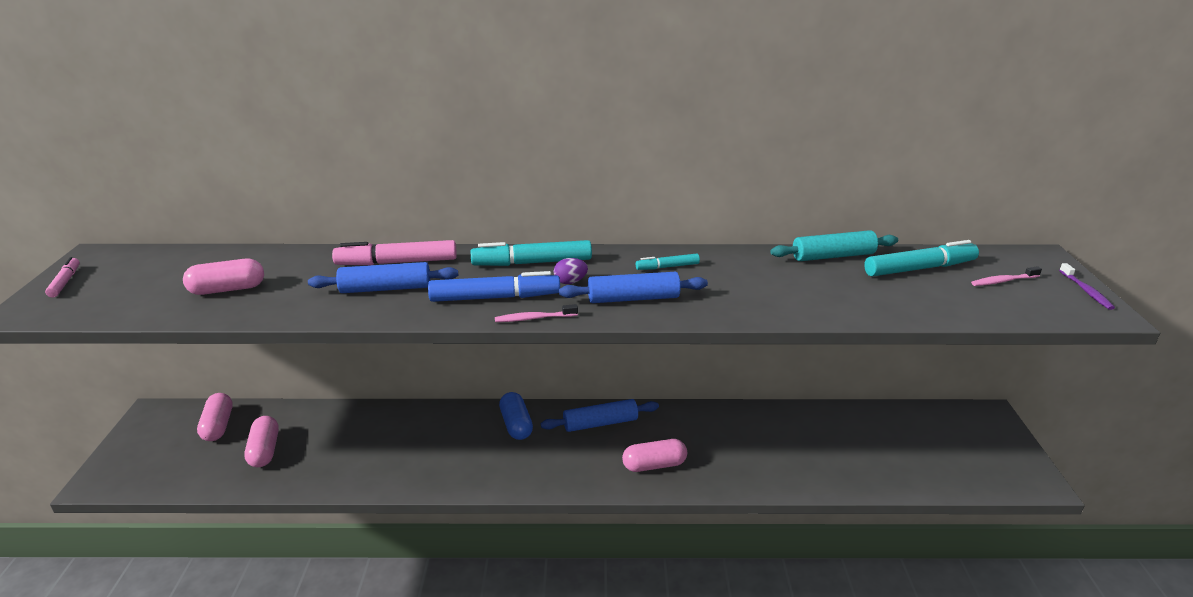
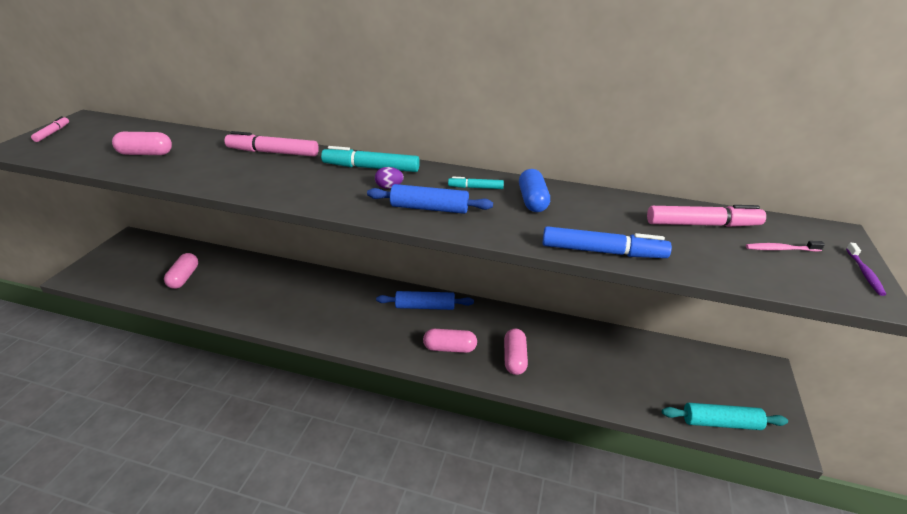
camera: 15 degrees right, 5 degrees up
(218, 426) = (164, 254): pink capsule -> pink capsule (514, 359)
(386, 288) = (250, 170): blue rolling pin -> none
(494, 297) = (322, 190): blue marker -> blue marker (602, 252)
(516, 425) = (362, 295): blue capsule -> blue capsule (532, 201)
(534, 318) = (340, 211): pink toothbrush -> none
(833, 256) = (627, 201): turquoise rolling pin -> turquoise rolling pin (720, 423)
(919, 269) = (702, 224): turquoise marker -> pink marker

